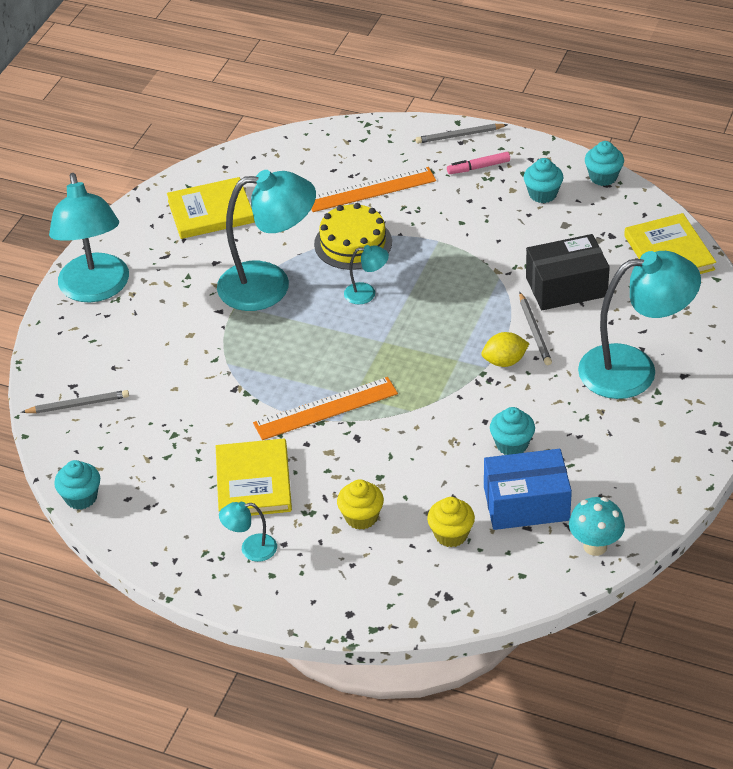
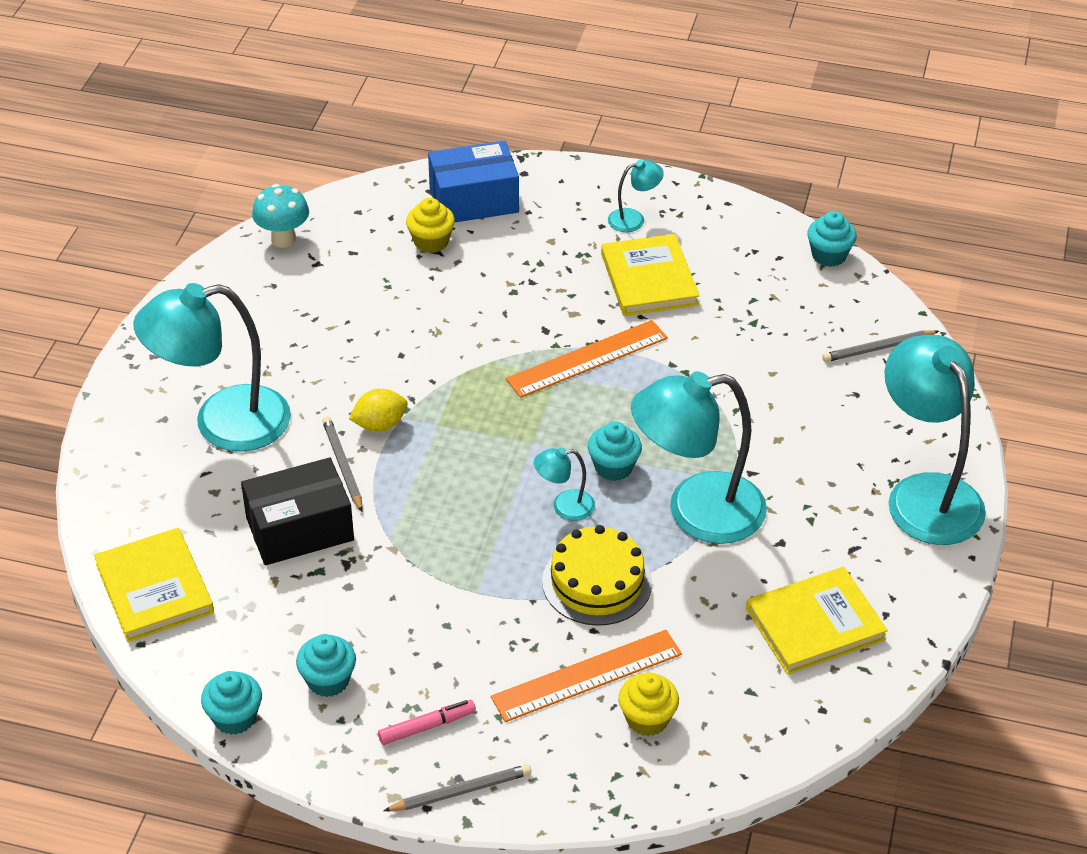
camera: 170 degrees right, 0 degrees up
(361, 517) = (526, 252): yellow cupcake -> yellow cupcake (647, 719)
(512, 444) = (369, 331): turquoise cupcake -> turquoise cupcake (613, 467)
(526, 503) = (353, 273): blue box -> blue box (474, 200)

